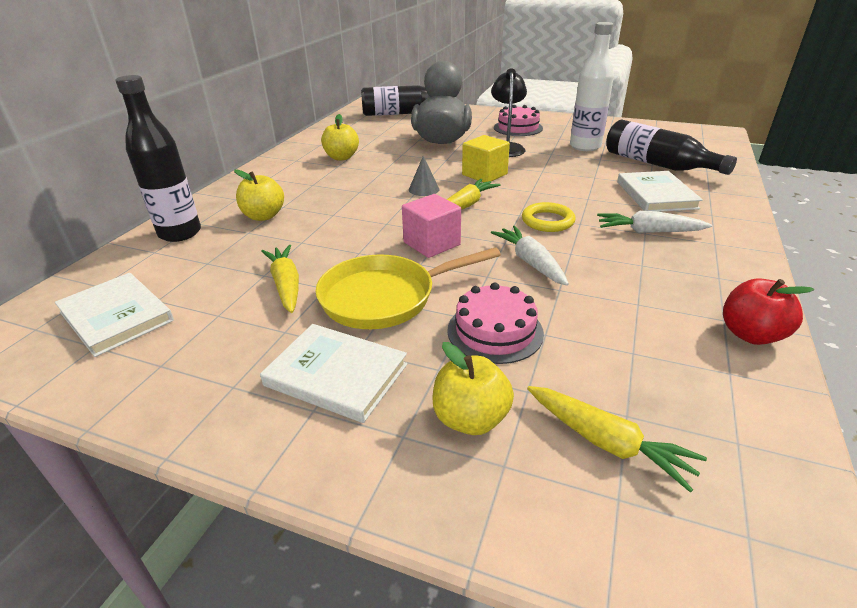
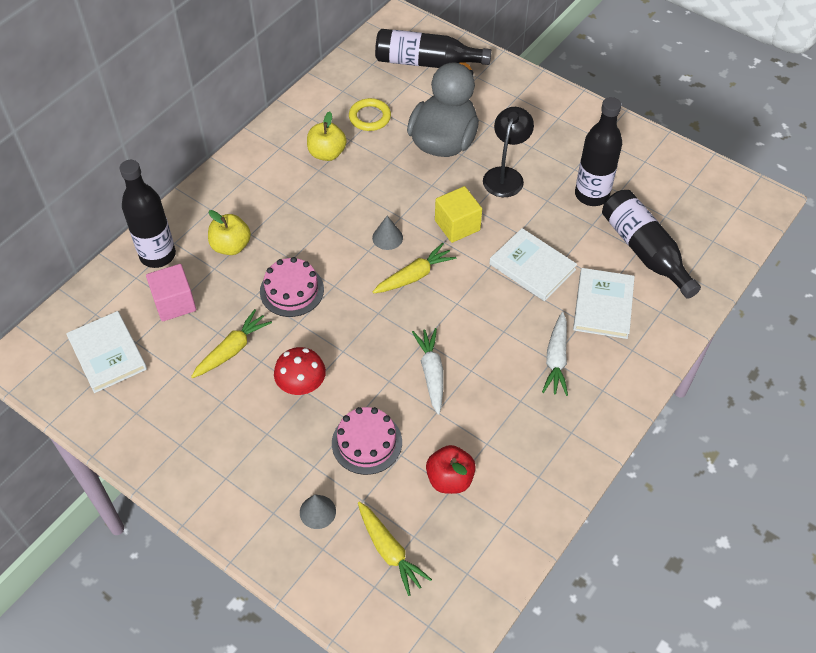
camera: 15 degrees right, 20 degrees up
(286, 285) = (232, 350): yellow carrot -> yellow carrot turned 45 degrees clockwise
(336, 375) = (246, 453): white book -> white book (532, 267)
(384, 297) = (301, 384): yellow pan -> red mushroom
(432, 244) = (362, 326): pink cube -> pink cube (174, 303)
(470, 419) = (317, 512): yellow apple -> grey cone
(518, 128) = (541, 133): pink cake -> pink cake (292, 290)
(547, 221) = (476, 320): yellow ring -> yellow ring (370, 117)
(585, 146) = (591, 195): white bottle -> black bottle
(648, 231) = (556, 359): white carrot -> white carrot turned 105 degrees counterclockwise
(750, 334) = (546, 496): red apple -> red apple (450, 479)

